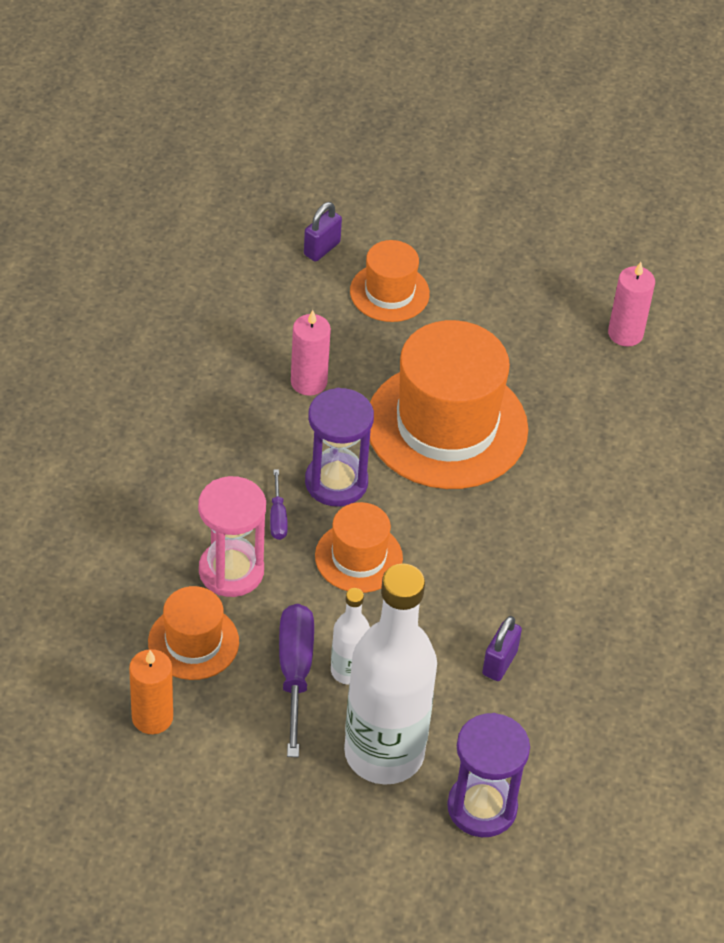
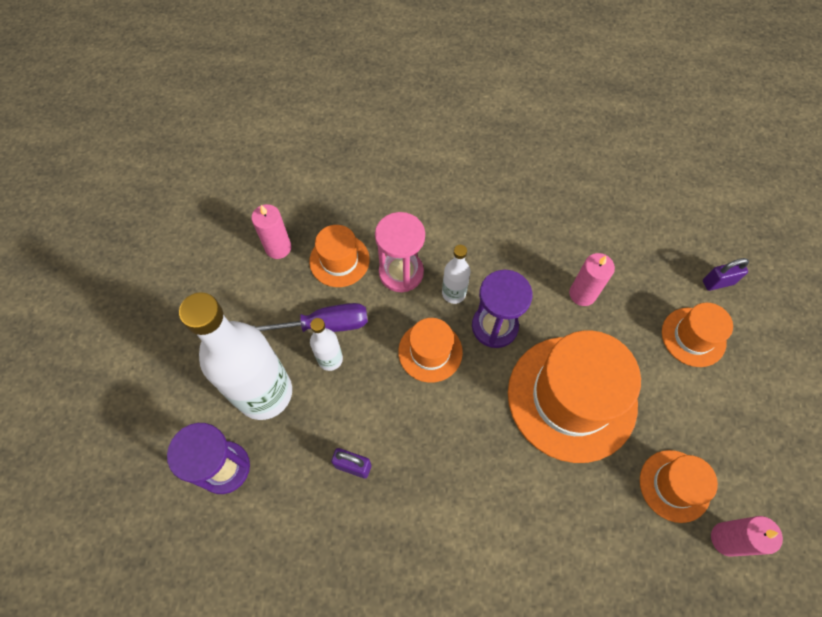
camera: 85 degrees right, 15 degrees up
(152, 717) = (278, 248): orange candle -> pink candle
(277, 517) = (453, 293): purple screwdriver -> white bottle
(322, 249) = (718, 282): purple padlock -> purple padlock turned 45 degrees counterclockwise
(564, 360) = (674, 485): none -> orange hat

